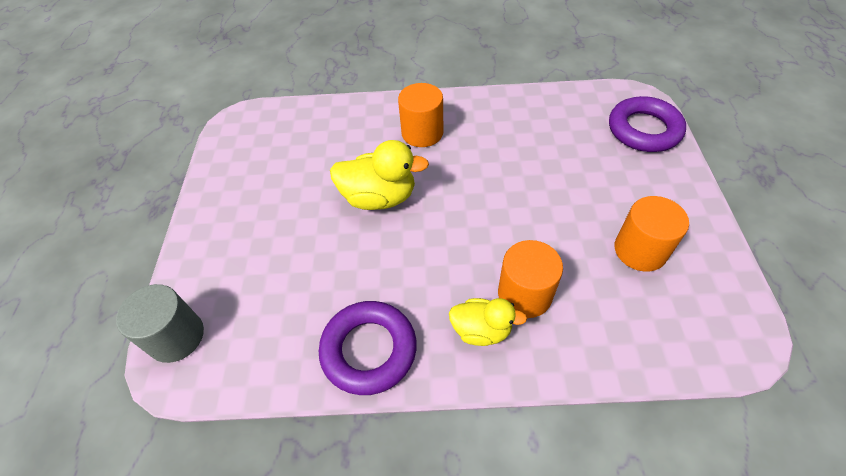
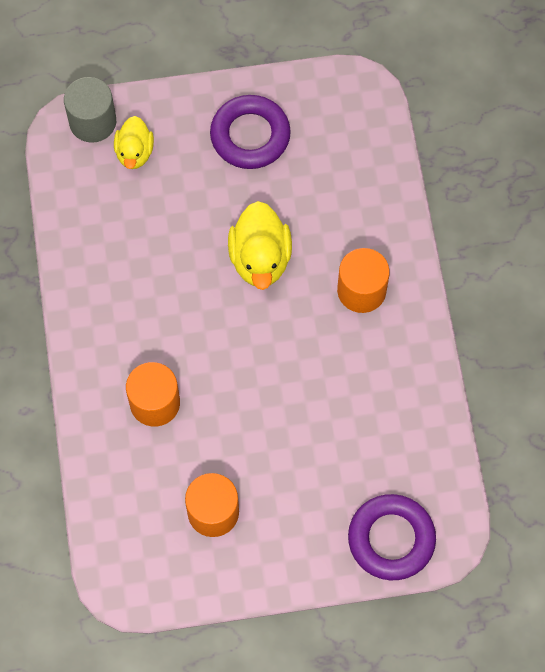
camera: 80 degrees right, 15 degrees up
(369, 350) = (91, 277): purple ring -> purple ring (250, 136)
(481, 330) = (116, 366): yellow duck -> yellow duck (134, 152)

